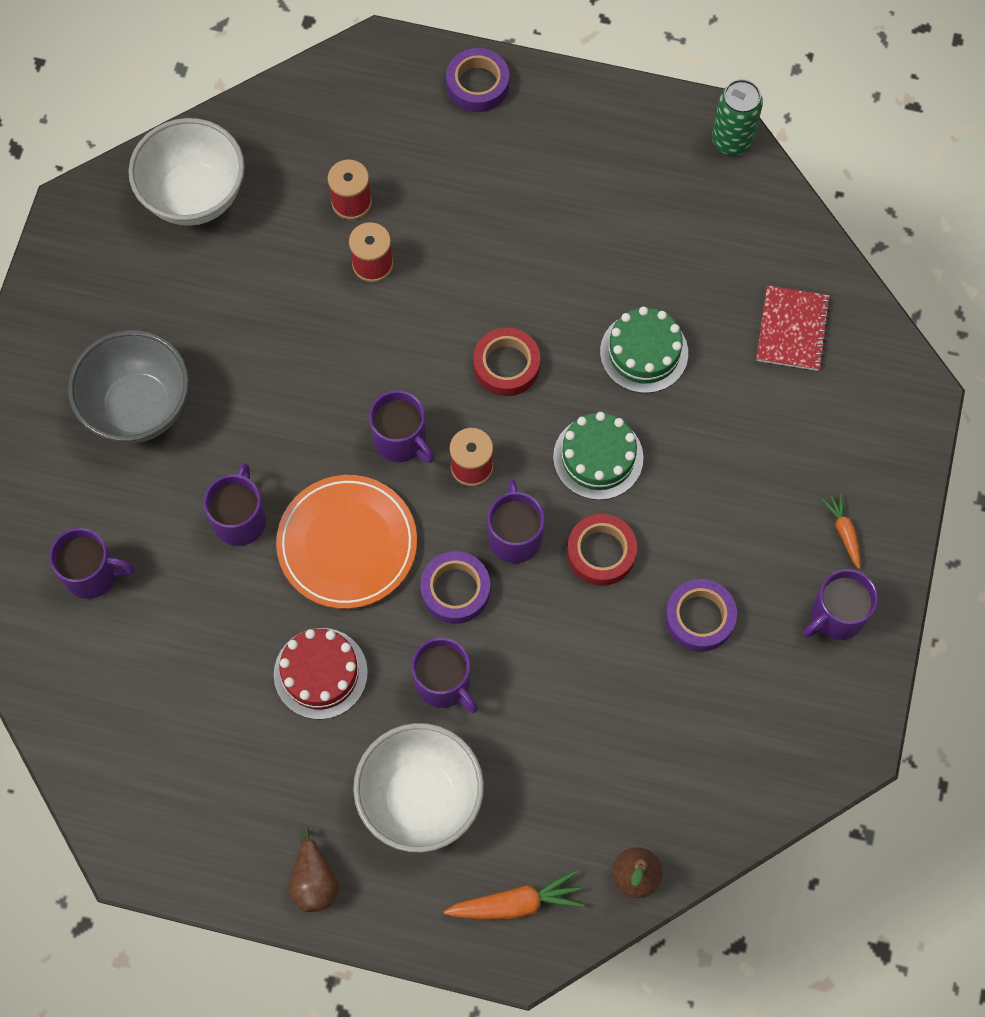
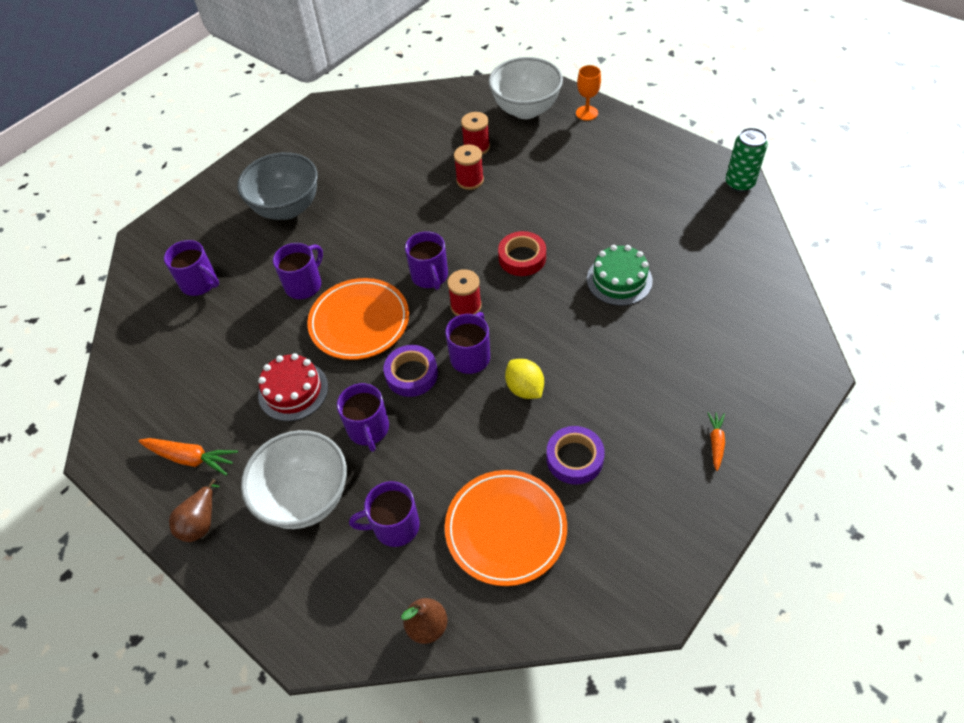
camera: 30 degrees right, 15 degrees down
(194, 196) = (389, 119): white bowl -> white bowl (526, 110)
(477, 85) = (586, 113): purple tape -> orange goblet
(516, 903) = (326, 604): orange carrot -> orange carrot (190, 458)
(598, 457) = (554, 330): green cake -> none
(601, 552) = (524, 388): red tape -> yellow lemon
(664, 734) = (506, 529): none -> orange plate
(792, 330) = (733, 300): red notebook -> none
(836, 616) = (683, 499): purple mug -> purple mug (394, 526)

